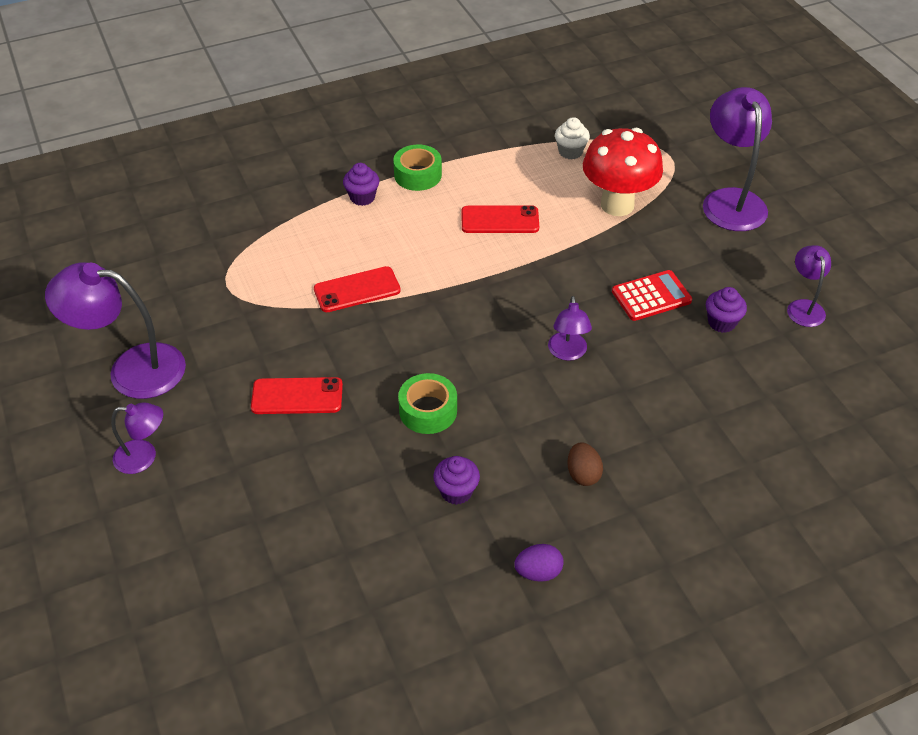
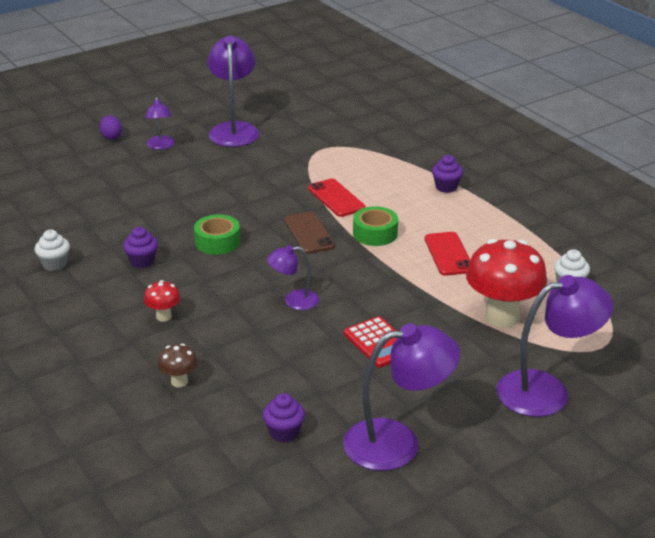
camera: 80 degrees right, 15 degrees down
(297, 396) = (221, 189): red phone -> none
(418, 175) = (489, 208): green tape -> green tape (375, 233)
(430, 323) = (309, 233): none -> brown phone
(442, 593) = (55, 264): none -> white cupcake
(538, 572) = (71, 302): purple egg -> purple egg (111, 137)
(583, 474) = (163, 316): brown egg -> red mushroom
(709, 466) = (179, 382): none -> brown mushroom
(721, 322) = (357, 386): purple cupcake -> purple cupcake (284, 433)
(803, 307) = (397, 442): purple lamp -> purple lamp, size x1.86

